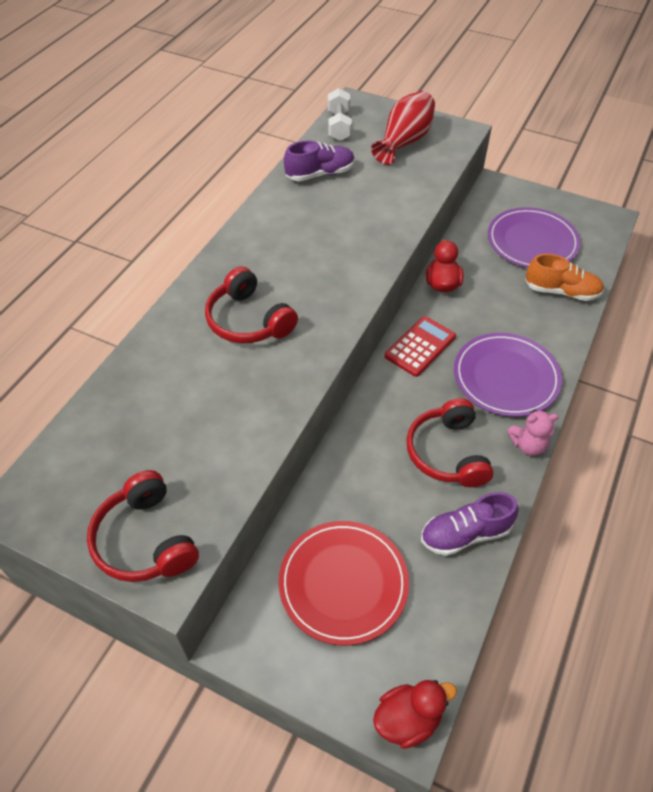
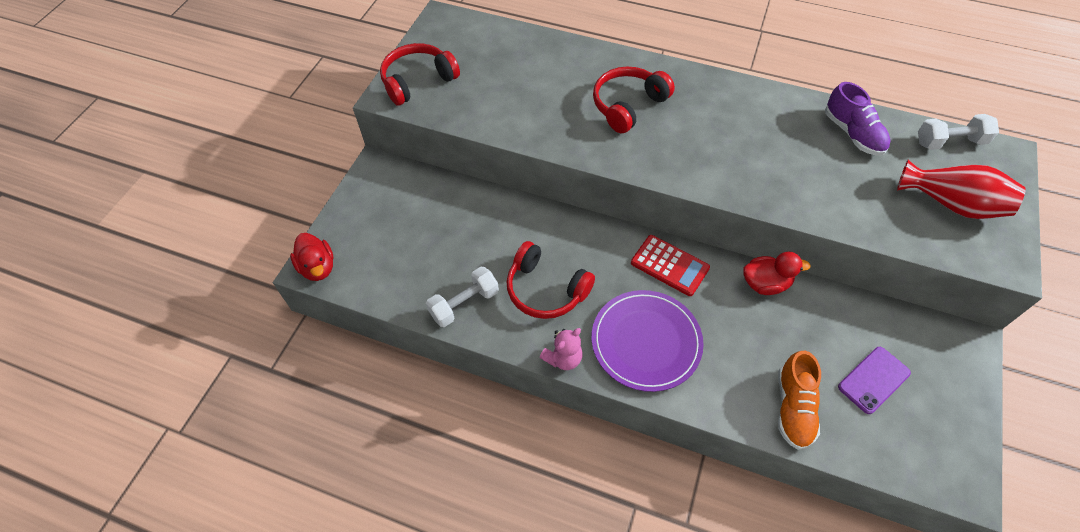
camera: 85 degrees right, 5 degrees up
(343, 583) = (419, 222): red plate -> none
(447, 453) = (545, 290): red headphones -> red headphones turned 135 degrees counterclockwise
(465, 534) = (464, 304): purple shoe -> white dumbbell
(528, 445) = (563, 358): pink teddy bear -> pink teddy bear turned 120 degrees counterclockwise
(532, 242) = (873, 380): purple plate -> purple phone

